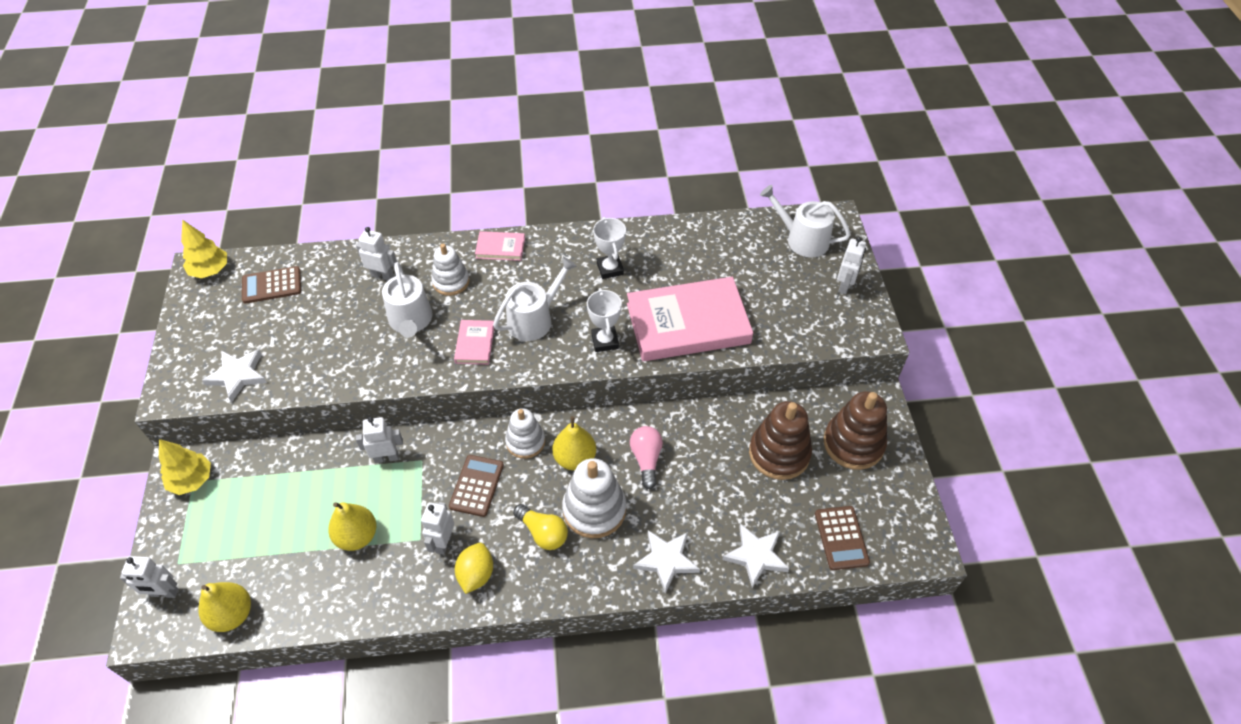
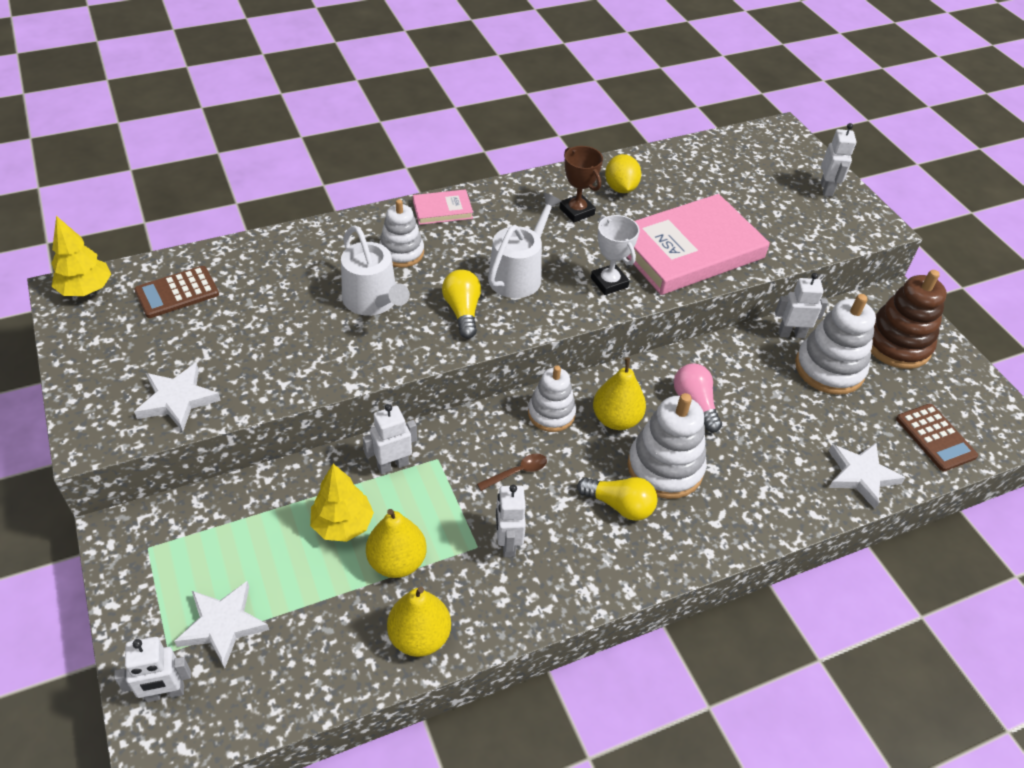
camera: 20 degrees left, 5 degrees down
(192, 480) = (146, 546): yellow tree -> yellow tree (343, 525)
(232, 614) = (273, 695): yellow pear -> yellow pear (419, 637)
(382, 276) = (315, 260): white robot -> white robot (791, 334)
(475, 344) = (462, 311): pink book -> yellow light bulb
(476, 486) = (517, 472): brown calculator -> brown spoon
(476, 574) = (564, 569): yellow lemon -> yellow lemon (620, 188)
(610, 269) = (577, 211): white trophy -> brown trophy
(666, 560) = (770, 502): white star -> white star (223, 625)
(779, 453) = (829, 369): brown stacking toy -> white stacking toy
(802, 239) = (761, 154): white watering can -> none

